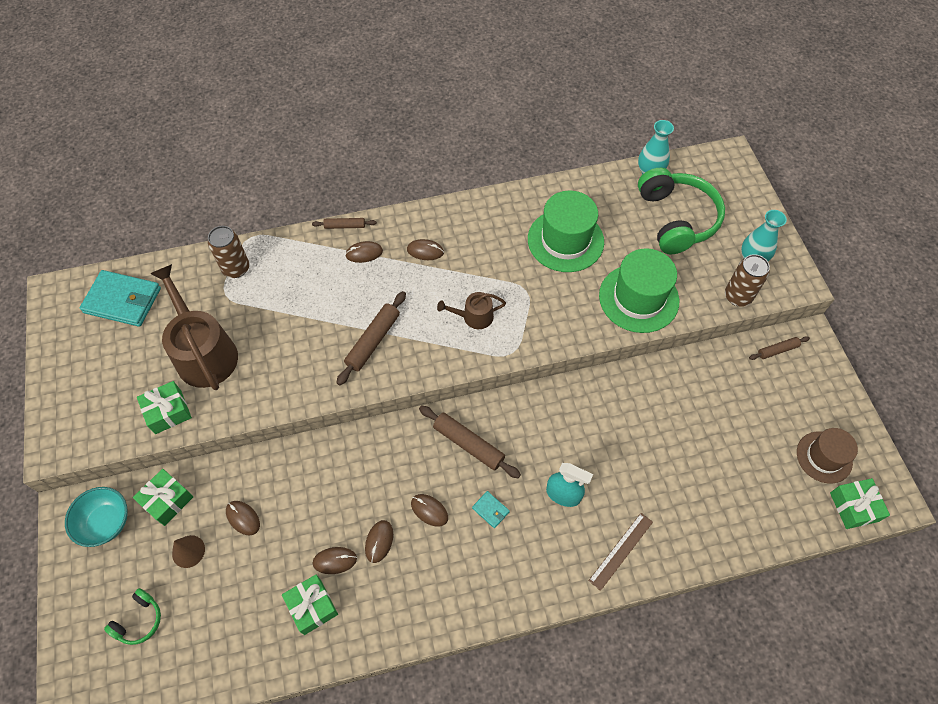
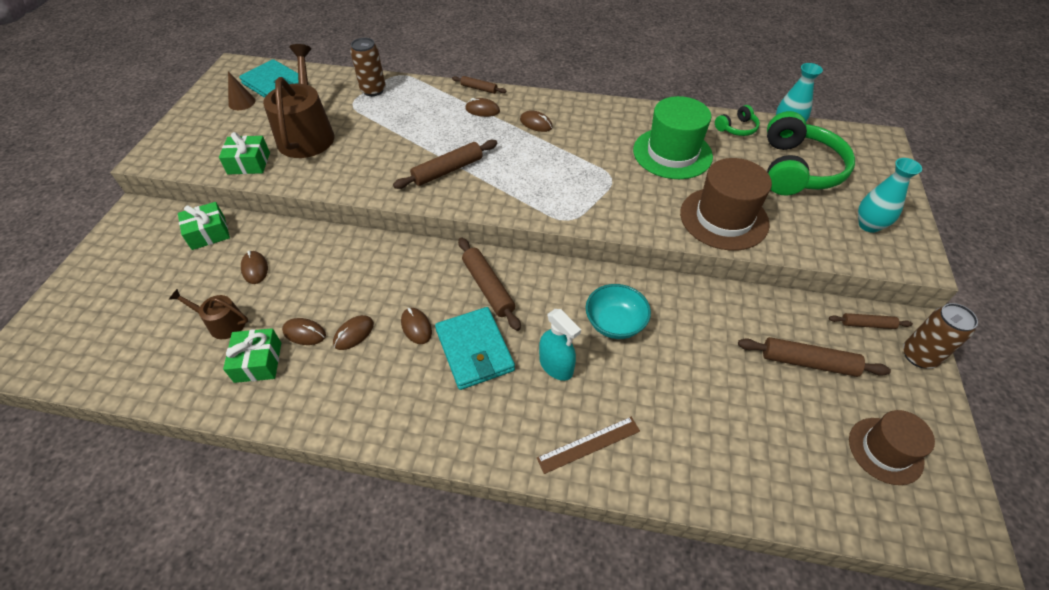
camera: 25 degrees right, 10 degrees down
(105, 522) = (152, 230): turquoise bowl -> turquoise bowl (615, 323)
(139, 620) = (116, 311): green headphones -> green headphones (737, 128)
(188, 551) = (194, 276): brown cone -> brown cone (242, 102)
(474, 317) = (549, 181): brown watering can -> brown watering can (222, 323)
(490, 510) = (474, 350): turquoise wallet -> turquoise wallet, size x2.27
(638, 298) = (724, 218): green hat -> brown hat
(738, 296) = (837, 251): brown can -> brown can (919, 356)
(747, 405) = (808, 362): none -> brown rolling pin
(854, 507) = (906, 521): green gift -> none

